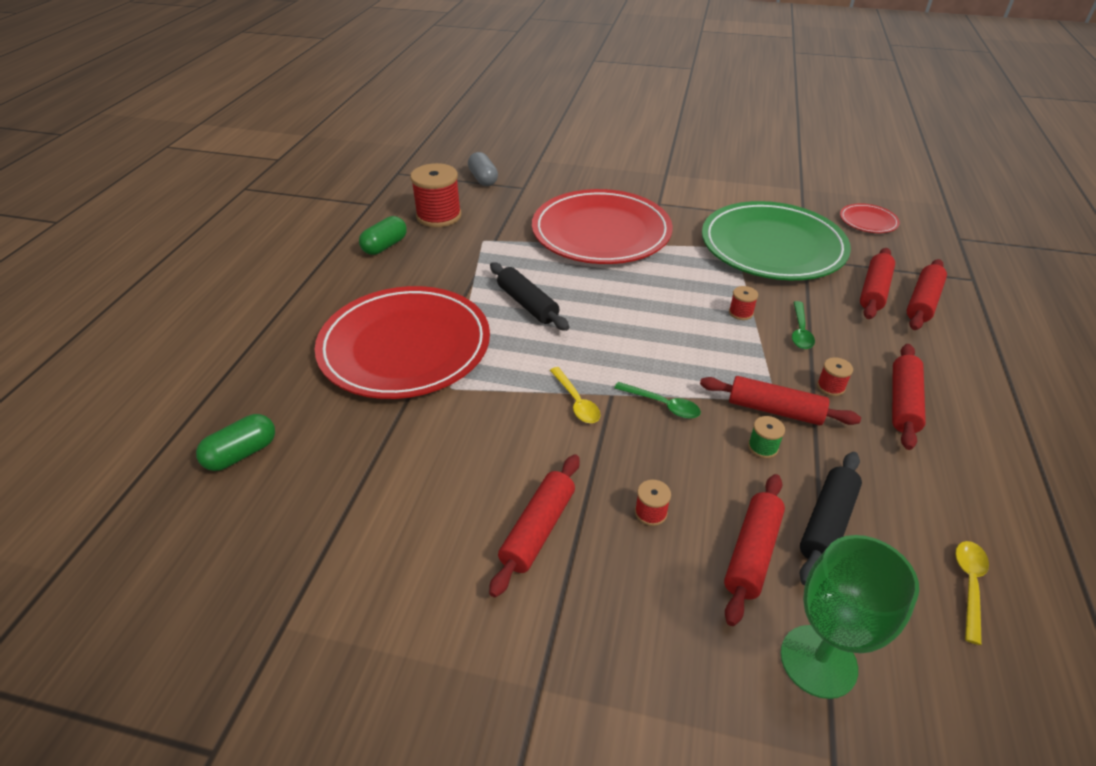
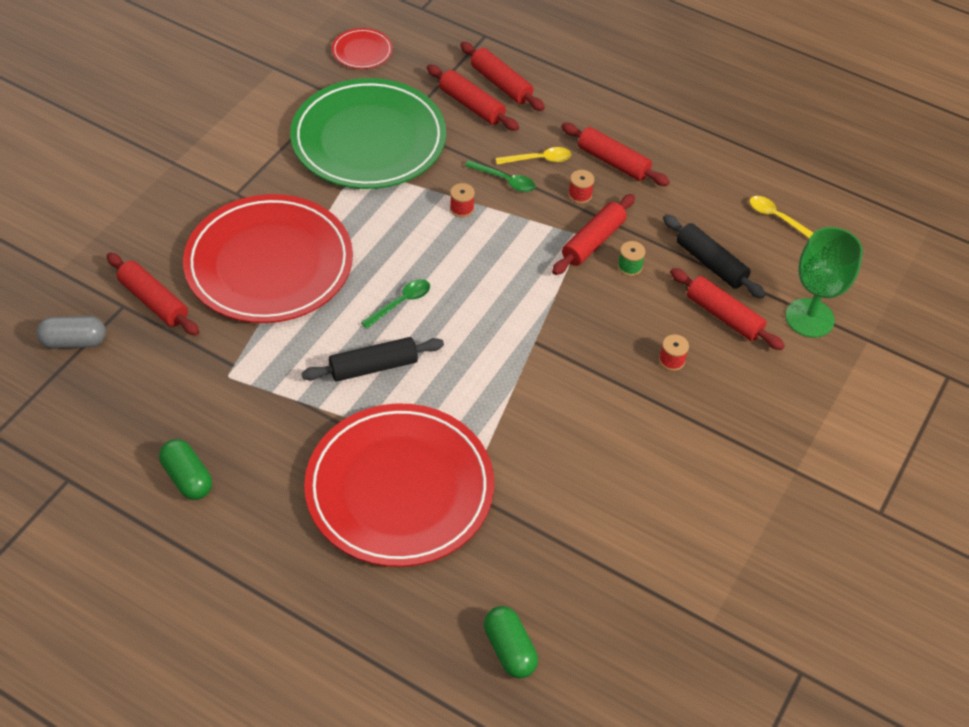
camera: 75 degrees left, 10 degrees up
(439, 216) = (144, 409): red spool -> none
(538, 529) = (667, 436): red rolling pin -> red rolling pin (154, 301)
(576, 402) = (535, 370): yellow spoon -> yellow spoon (539, 159)
(663, 405) = (561, 311): green spoon -> green spoon (401, 303)

